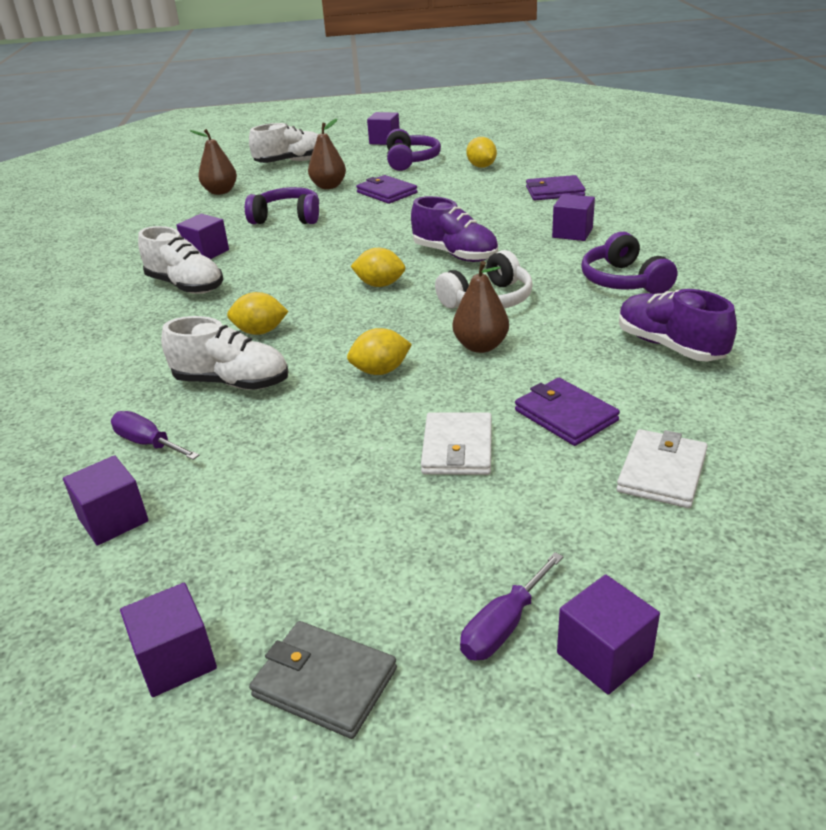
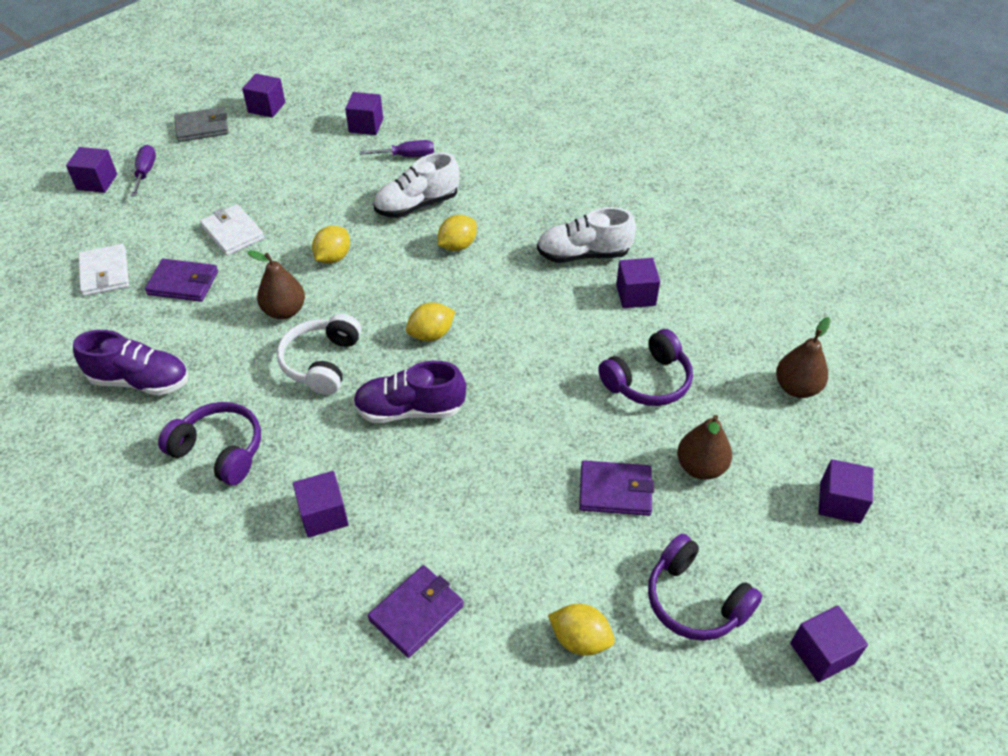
camera: 135 degrees right, 15 degrees up
(291, 162) = (839, 502): white shoe -> purple cube

